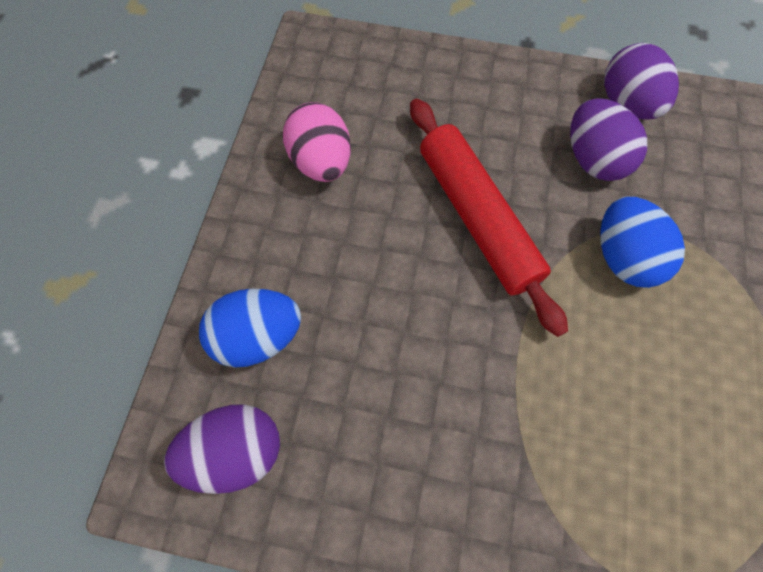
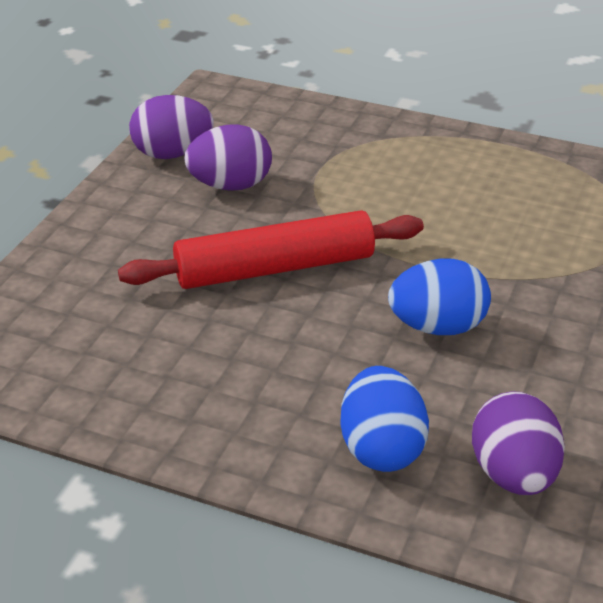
camera: 80 degrees left, 30 degrees down
(321, 162) = (157, 376): pink egg -> none
(623, 257) = (344, 190): blue egg -> blue egg (437, 327)

